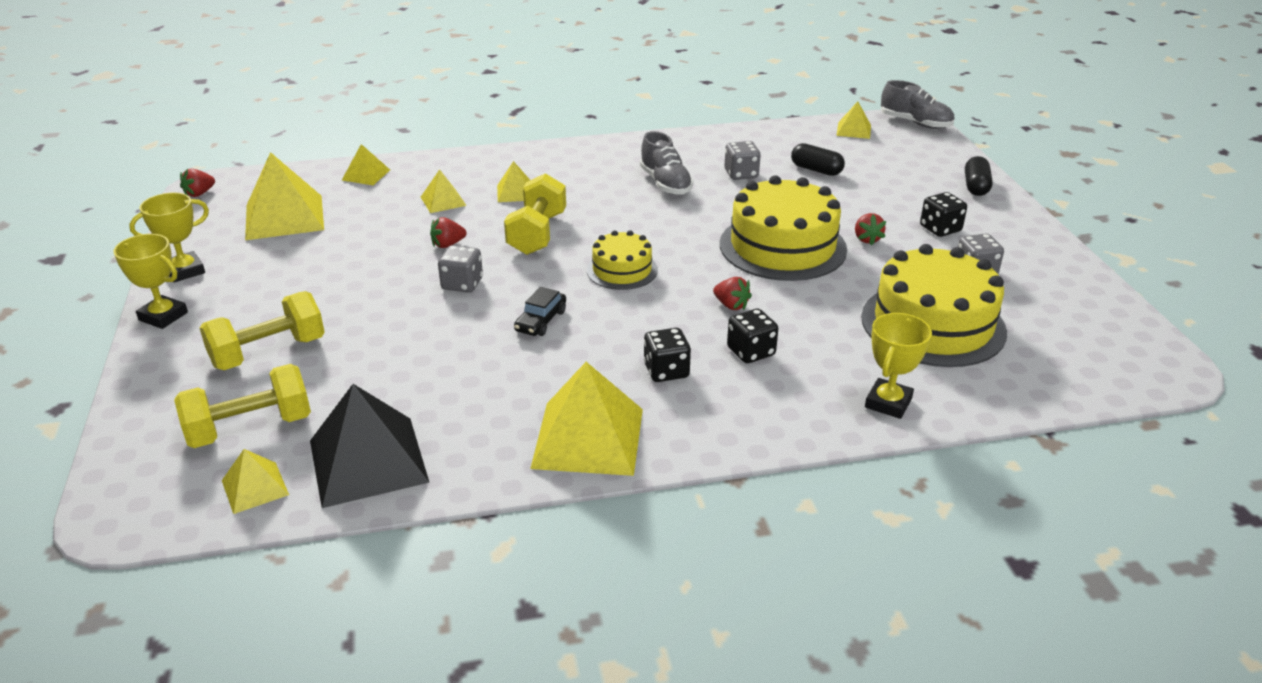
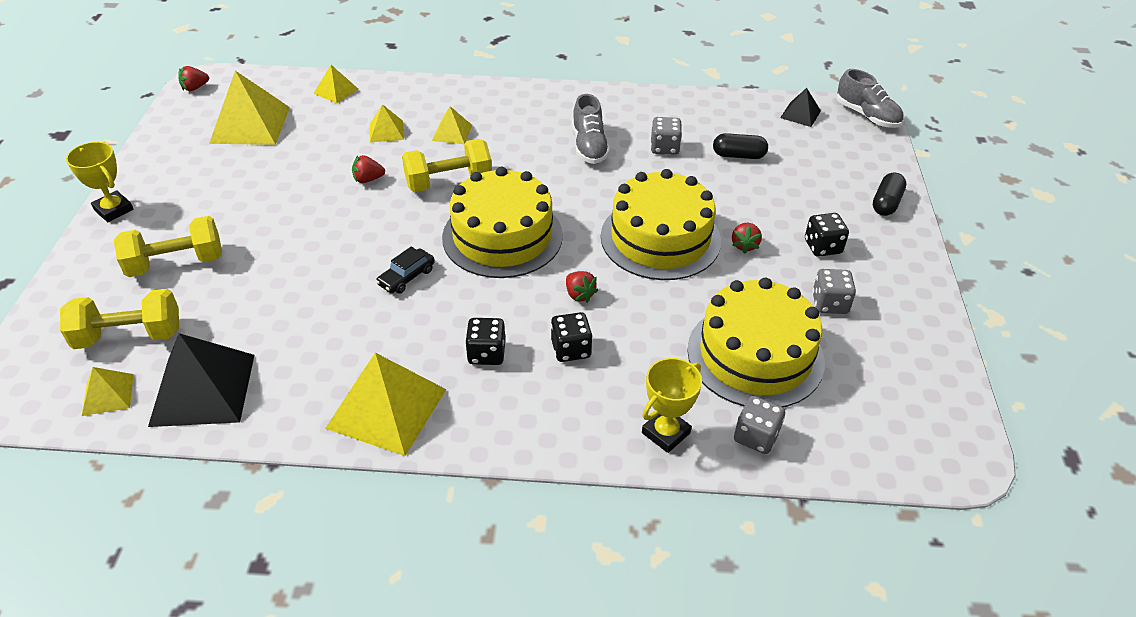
camera: 15 degrees right, 10 degrees up
(185, 271) = (149, 167): yellow trophy -> none
(462, 284) = (360, 224): grey dice -> grey dice (756, 436)
(537, 234) = (449, 182): yellow dumbbell -> yellow dumbbell turned 45 degrees clockwise
(622, 270) = (502, 236): yellow cake -> yellow cake, size x1.84
(816, 170) = (738, 155): black capsule -> black capsule turned 45 degrees counterclockwise
(853, 130) = (800, 114): yellow pyramid -> black pyramid

